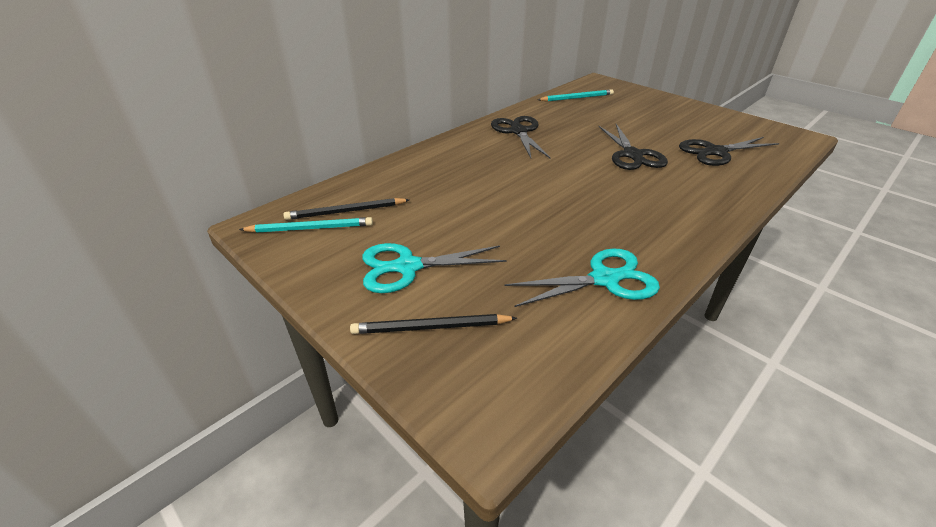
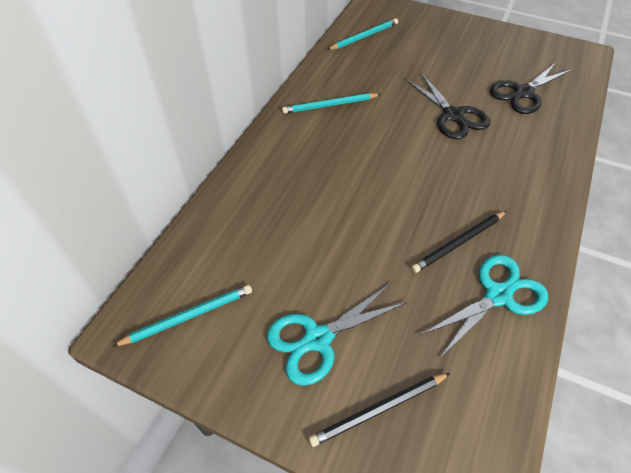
camera: 20 degrees left, 15 degrees up
(346, 211) = (212, 279): black pencil -> black pencil (458, 243)
(518, 131) = (329, 105): black scissors -> turquoise pencil

